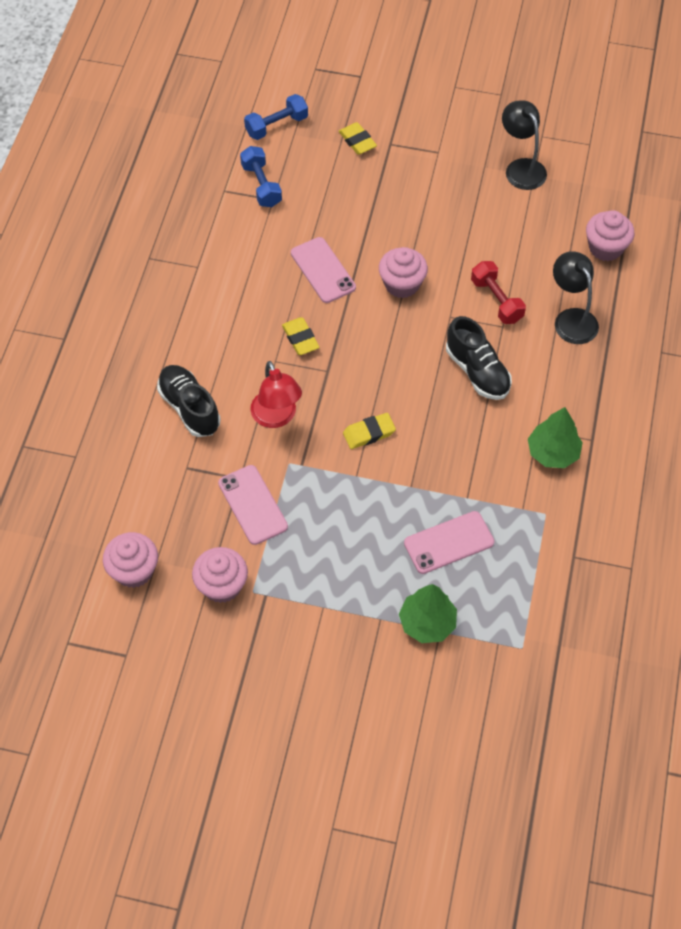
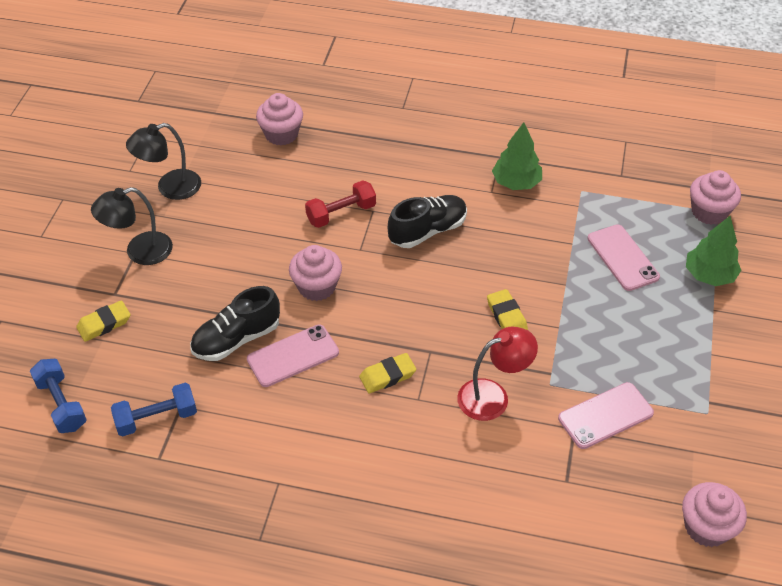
camera: 90 degrees left, 10 degrees down
(189, 408) = (486, 481): black shoe -> black shoe (236, 339)
(222, 585) = (706, 441): pink cupcake -> pink cupcake (709, 212)
(571, 319) = (365, 162): black lamp -> black lamp (139, 252)

